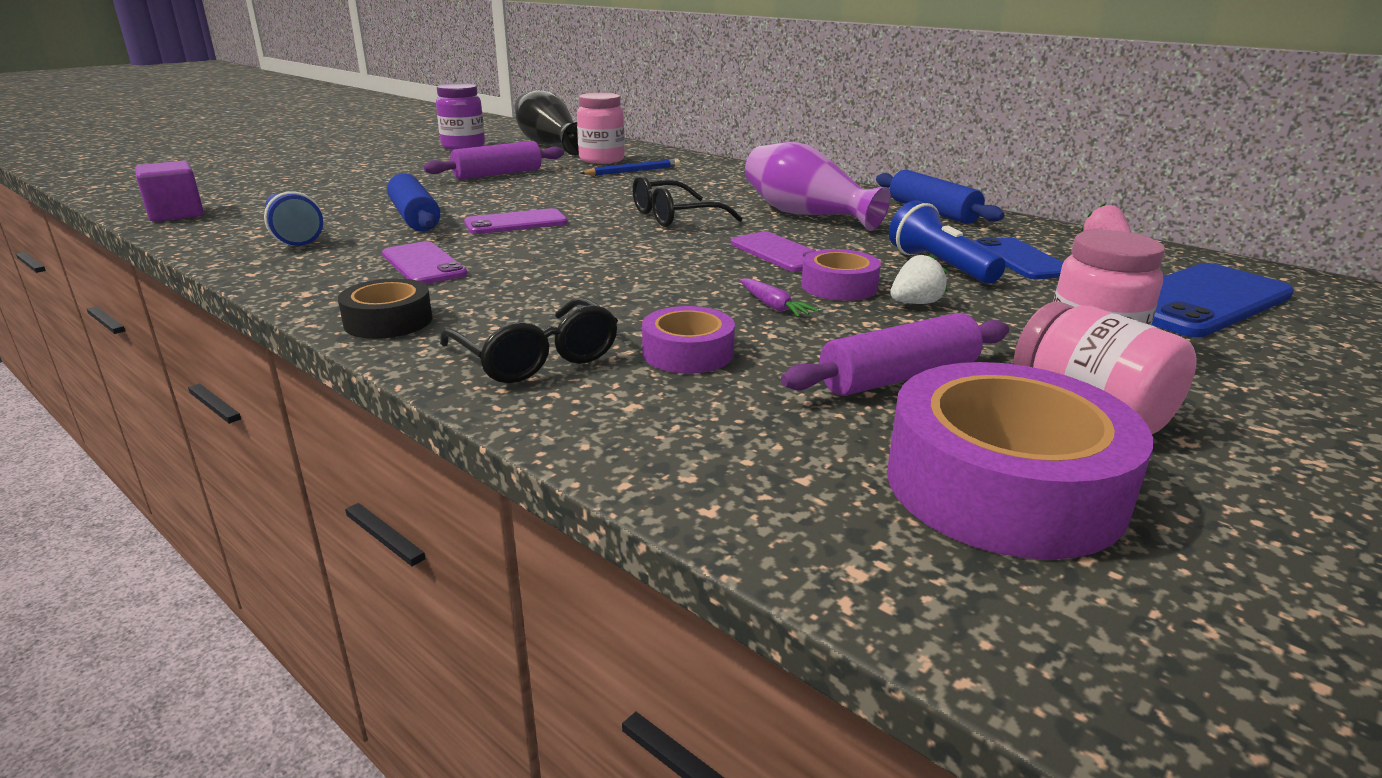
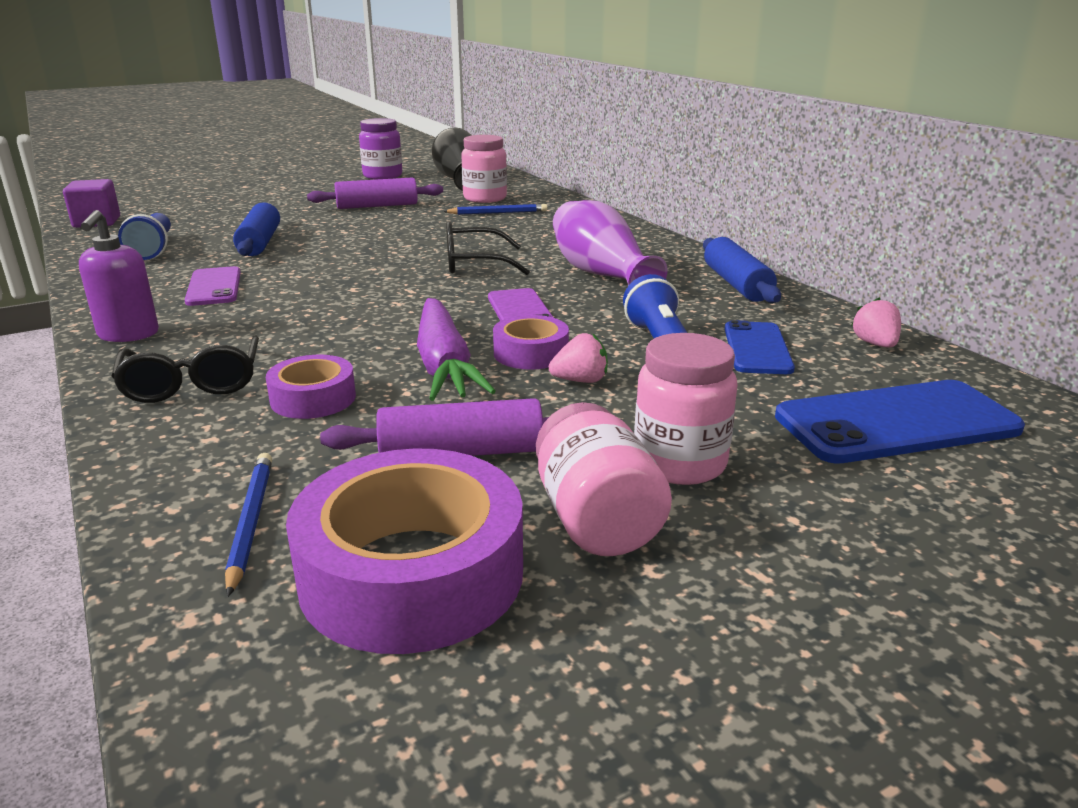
camera: 20 degrees right, 0 degrees up
(388, 321) = (128, 335): black tape -> purple soap dispenser
(516, 223) = (332, 256): purple phone -> none
(773, 306) = (444, 365): purple carrot -> purple carrot, size x2.30
(790, 473) = (251, 522): none -> blue pencil
(915, 303) = (580, 381): white strawberry -> pink strawberry

